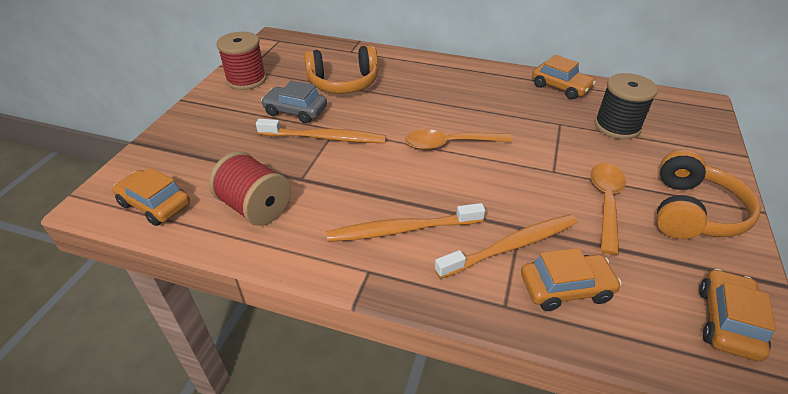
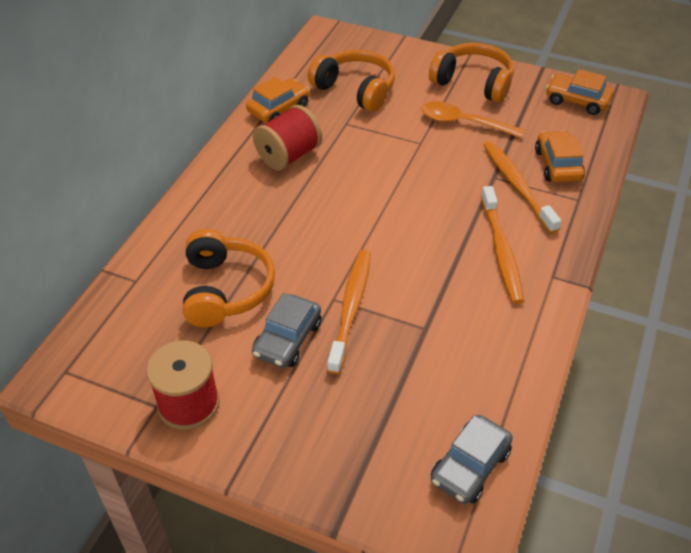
camera: 85 degrees left, 5 degrees up
(155, 204) = (470, 466): orange car -> grey car
(255, 207) = (473, 366): red spool -> red spool (288, 156)
(450, 144) = (373, 204): orange spoon -> none
(617, 126) = (355, 90): black spool -> orange headphones

